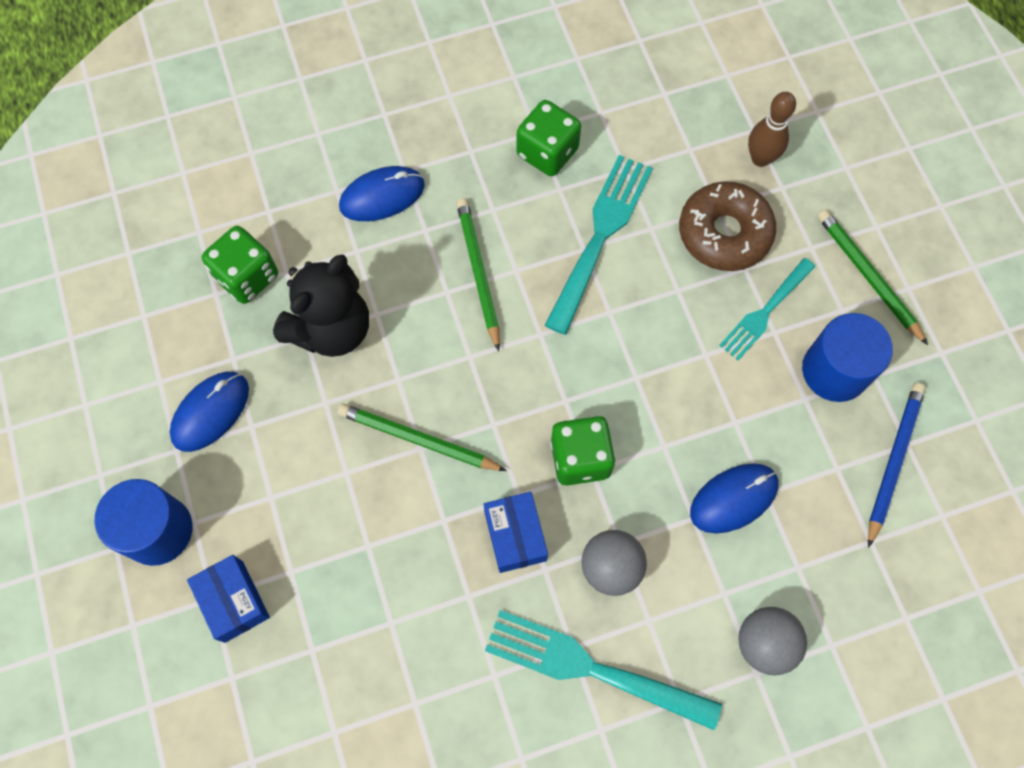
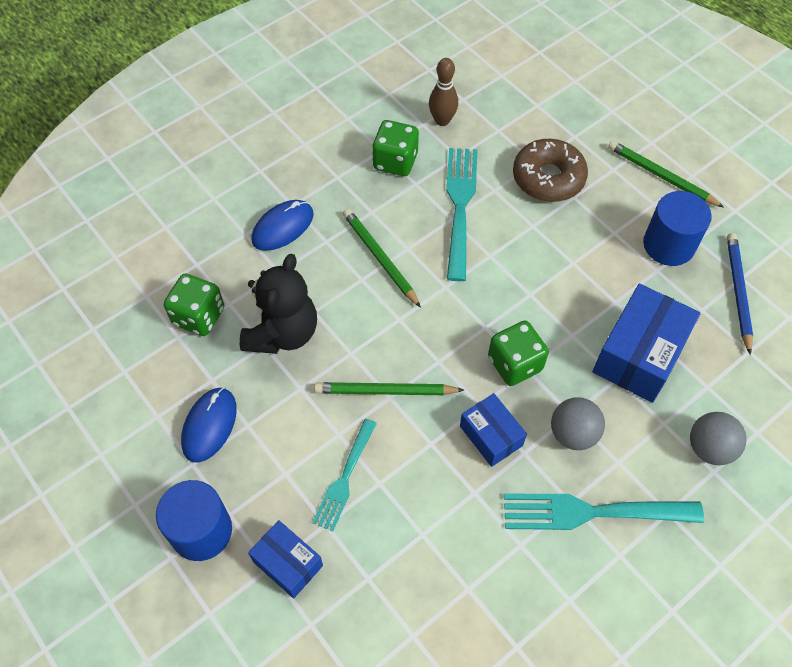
camera: 20 degrees left, 10 degrees down
(733, 498) = (639, 354): blue mouse -> blue box
(760, 158) = (550, 122): brown bowling pin -> brown bowling pin (442, 120)
(765, 311) = (601, 220): turquoise fork -> turquoise fork (345, 477)

